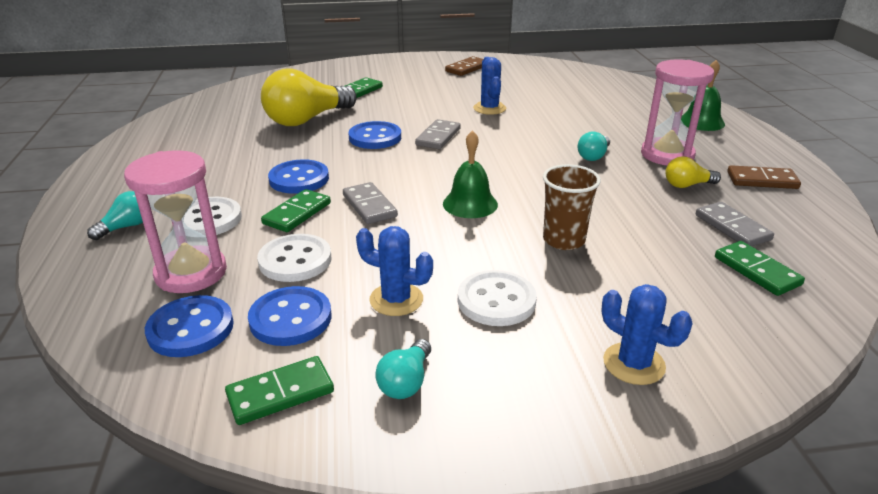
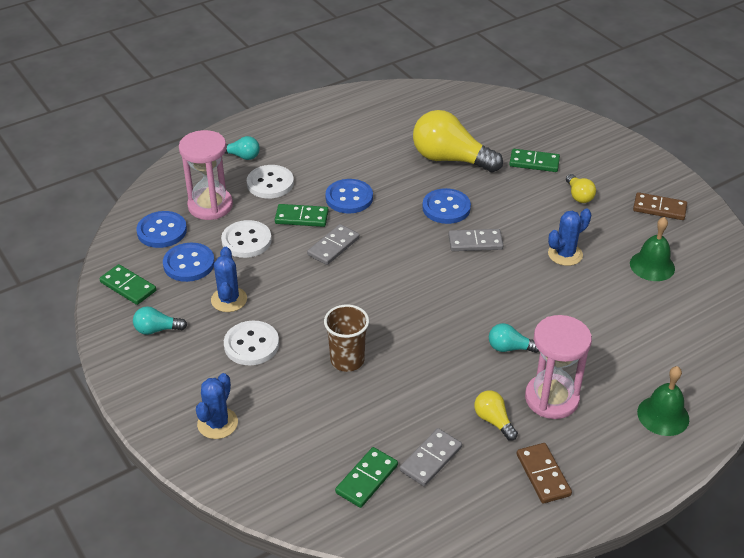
camera: 65 degrees right, 10 degrees up
(421, 87) = (579, 196): none -> yellow light bulb
(470, 204) = (370, 296): green bell -> green bell (652, 266)

